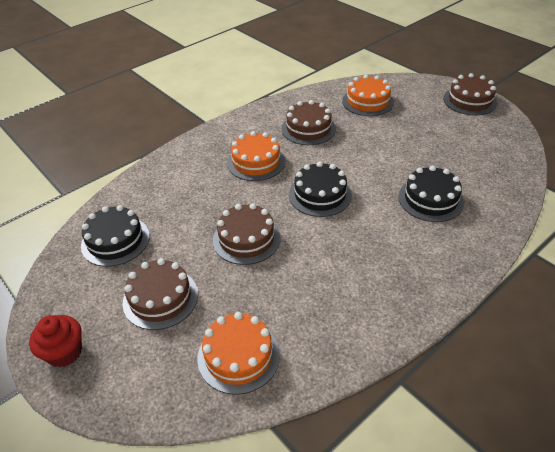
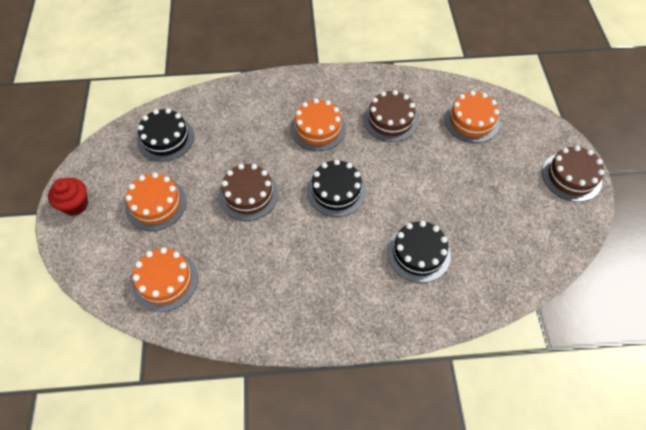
camera: 35 degrees right, 15 degrees up
(160, 298) = (156, 204): brown cake -> orange cake

